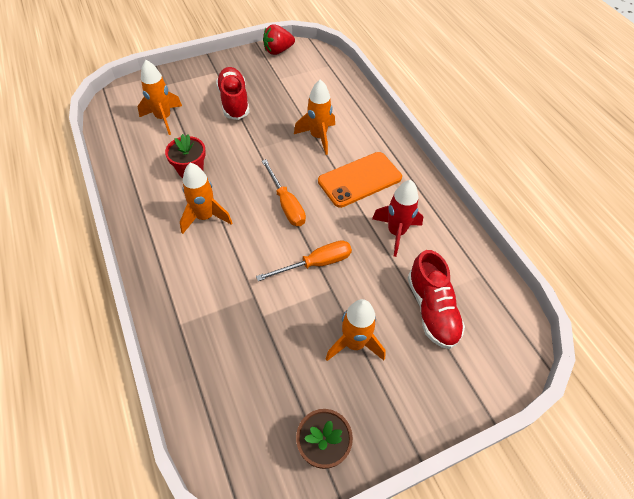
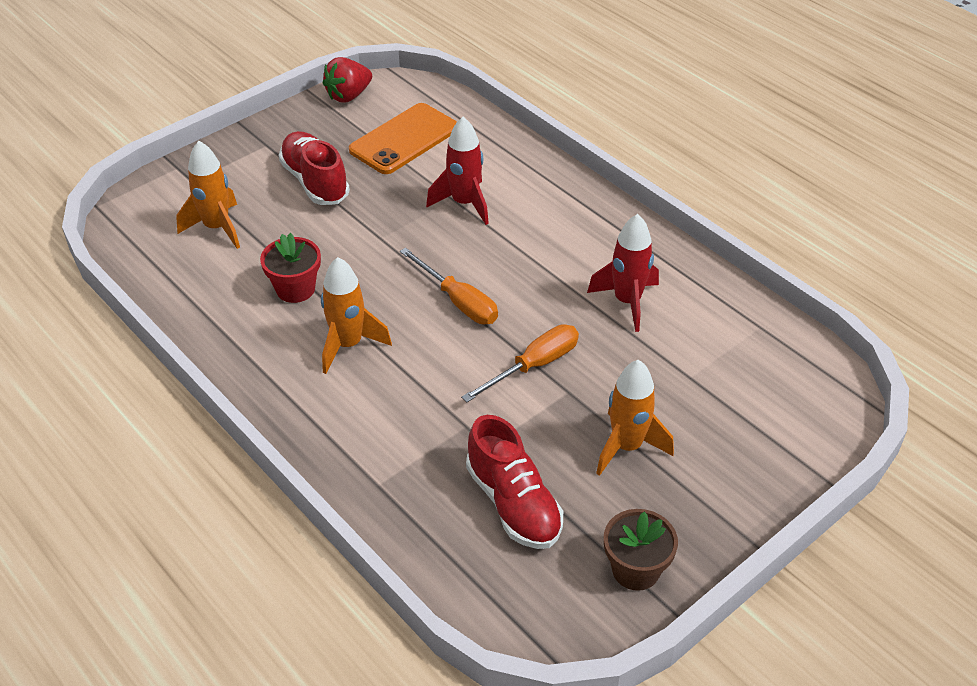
camera: 15 degrees left, 10 degrees down
(318, 137) = (464, 204): orange rocket -> red rocket
(359, 179) = (548, 246): orange phone -> orange phone (404, 139)
(432, 309) = (711, 382): red shoe -> red shoe (513, 503)

